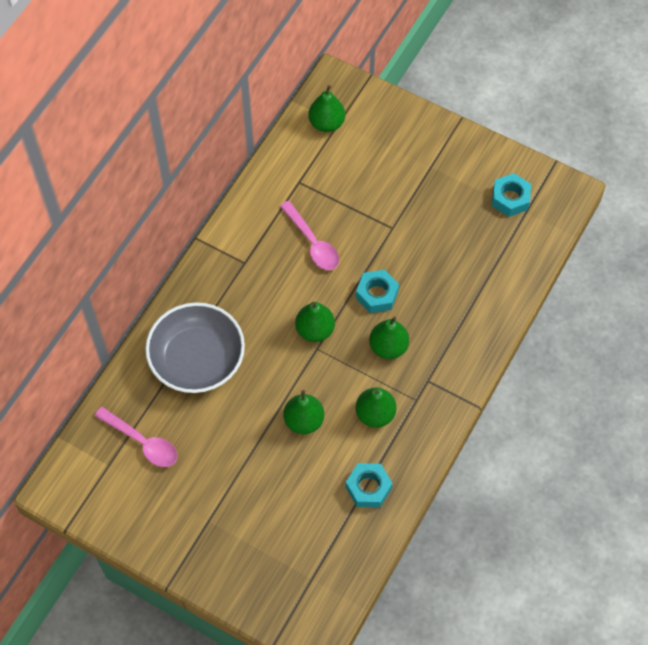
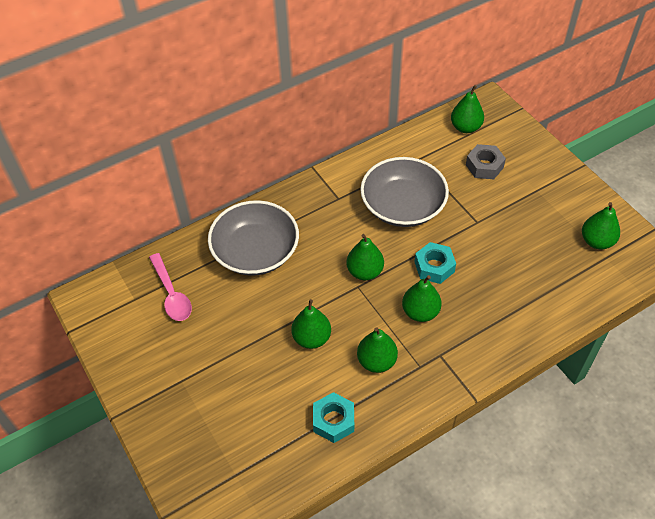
camera: 30 degrees right, 10 degrees down
(312, 242) = (403, 206): pink spoon -> grey bowl
(368, 161) = (484, 166): none -> grey nut
(510, 199) = (596, 241): turquoise nut -> green pear

